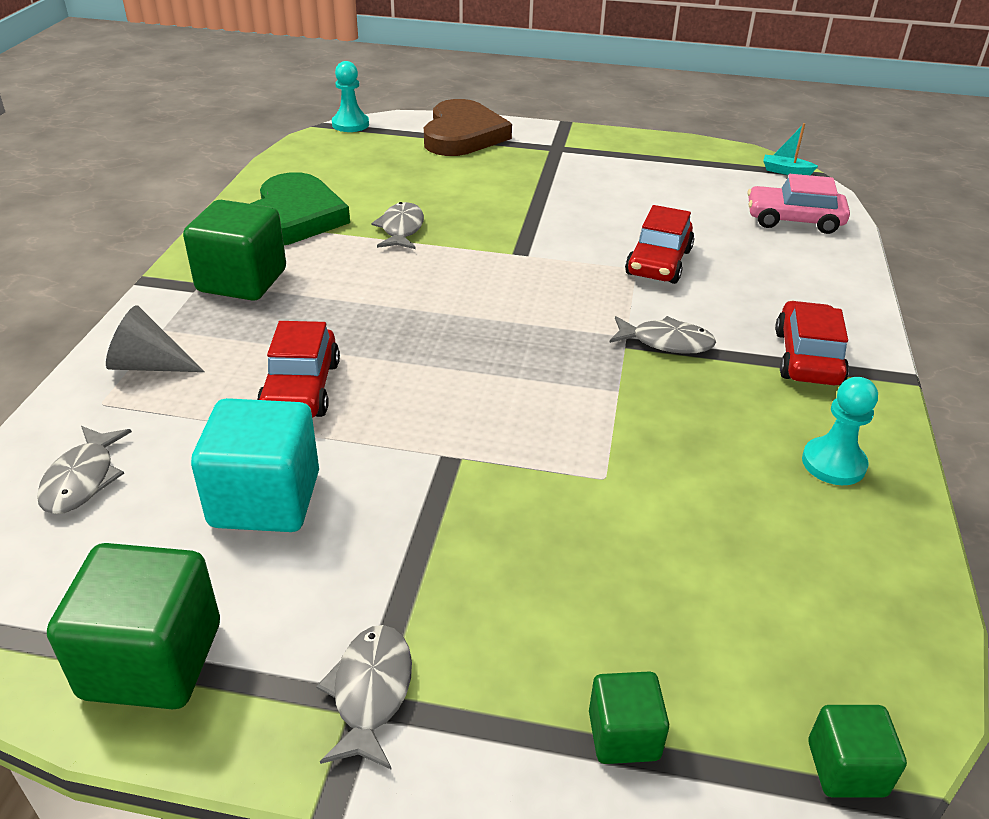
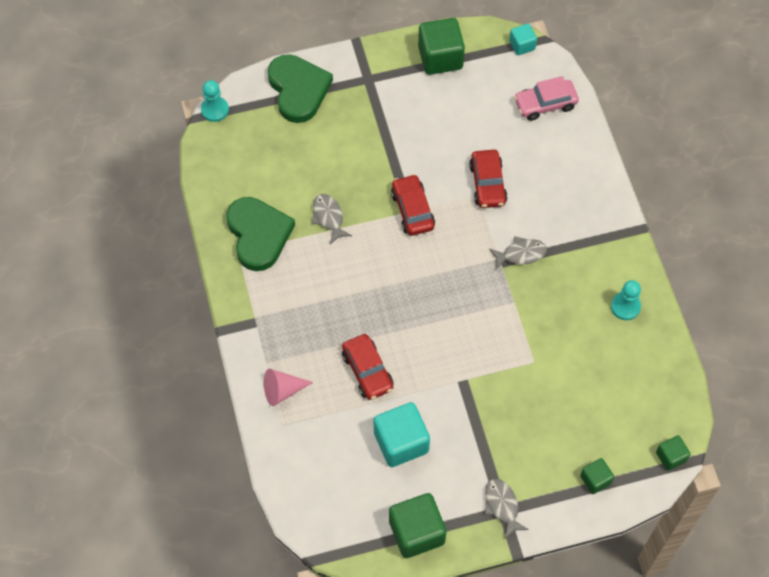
camera: 25 degrees left, 25 degrees up
(82, 479) = (315, 469): grey fish -> none
(149, 365) = (282, 390): grey cone -> pink cone
(242, 281) = (275, 306): green cube -> green cube (440, 57)
(462, 135) = (298, 90): brown heart -> green heart
(786, 171) = (522, 45): turquoise boat -> turquoise cube
(807, 357) = (592, 234): red car -> red car (412, 210)

